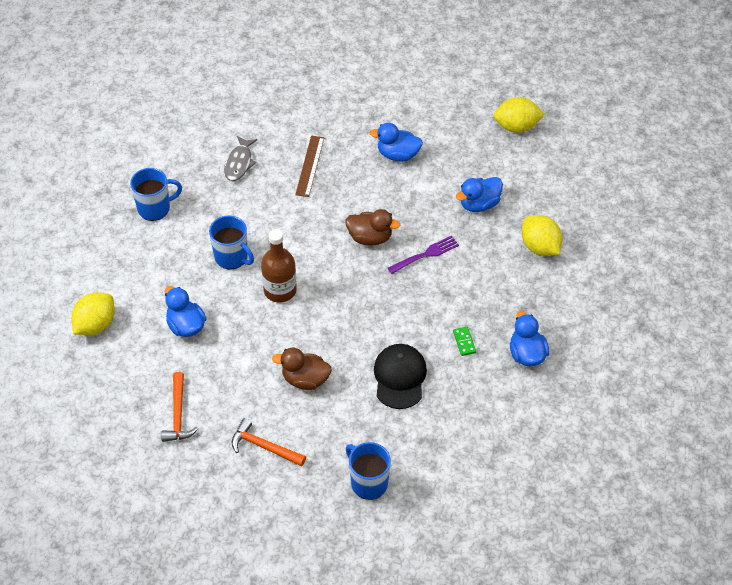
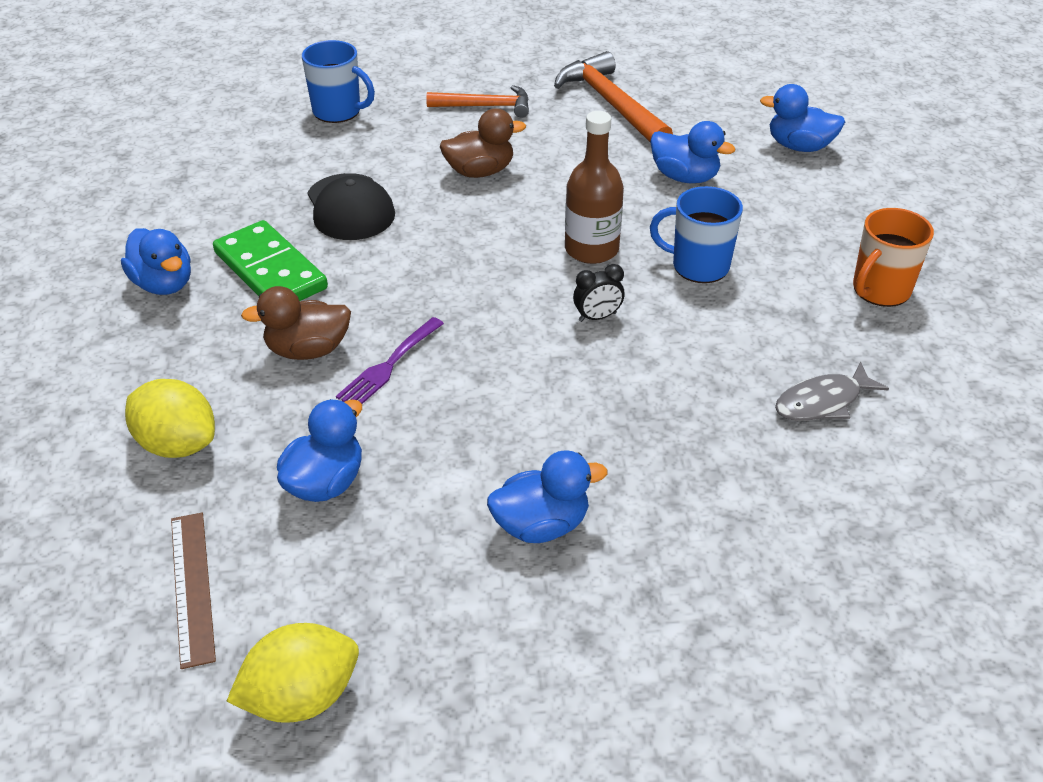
camera: 155 degrees right, 10 degrees down
(95, 325) = (799, 146): yellow lemon -> blue duck
(155, 208) = (880, 290): blue mug -> orange mug
(178, 414) = (611, 104): orange hammer -> orange hammer, size x1.56
(239, 163) = (822, 402): grey fish -> grey fish turned 105 degrees counterclockwise
(307, 245) = (597, 317): none -> black clock
(310, 166) = (694, 441): brown ruler -> brown ruler (192, 587)
(370, 238) = (501, 360): brown duck -> brown duck (308, 350)
(464, 342) = (270, 270): green domino -> green domino, size x2.41

